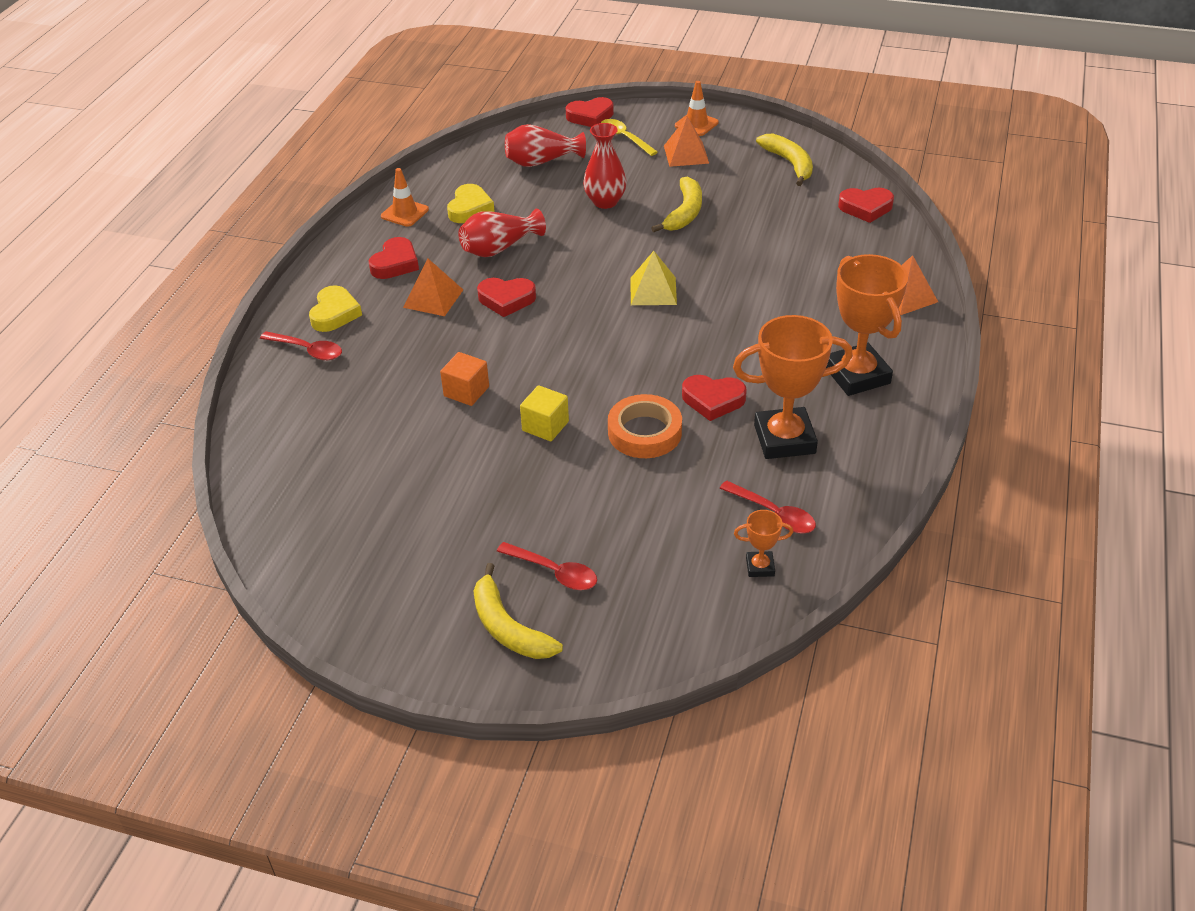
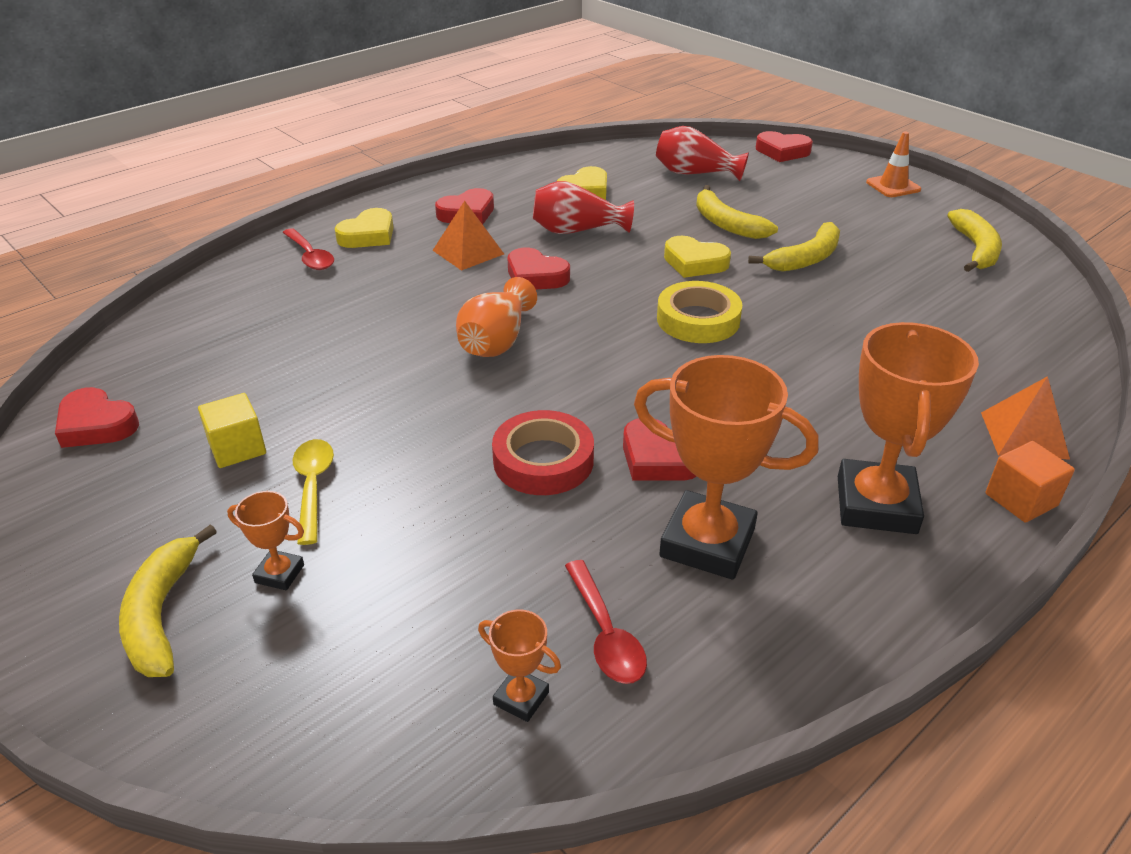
camera: 30 degrees right, 5 degrees down
(404, 213) = (521, 177): orange traffic cone -> none
(466, 391) = (405, 344): orange cube -> orange cube (1021, 499)
(530, 362) = (496, 341): none -> orange vase
(545, 426) = (444, 409): yellow cube -> yellow cube (237, 448)
(554, 572) = (279, 574): red spoon -> orange trophy
(605, 202) = (726, 224): red vase -> yellow banana
(611, 244) = (694, 263): none -> yellow heart
(624, 138) = (801, 177): yellow spoon -> yellow spoon (313, 486)
(644, 432) = (543, 461): orange tape -> red tape
(653, 291) = (698, 320): yellow pyramid -> yellow tape
(686, 154) = (856, 208): orange pyramid -> none
(865, 208) = (1042, 321): red heart -> red heart (96, 425)

